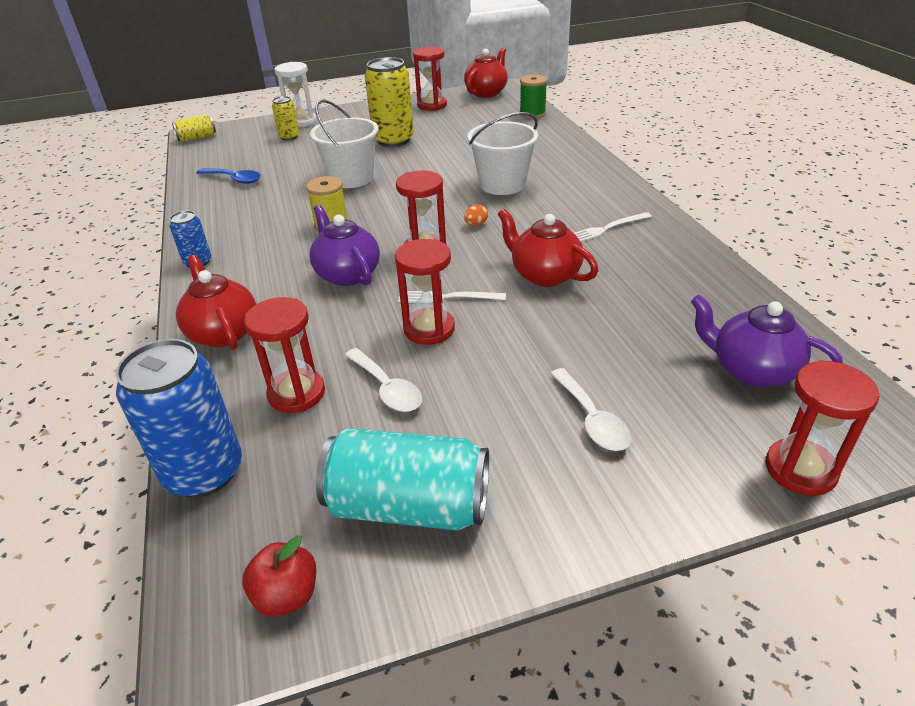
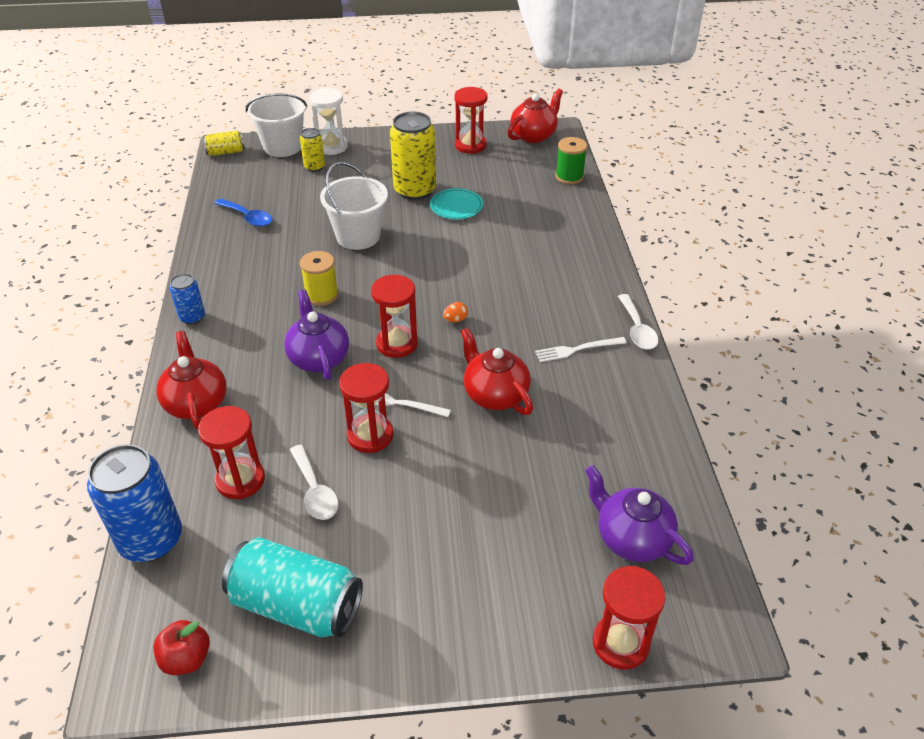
camera: 10 degrees right, 5 degrees up
(438, 146) = (456, 206): none -> turquoise plate
(502, 184) = (500, 272): white bucket -> white bucket (282, 147)
(591, 419) = (471, 557): white spoon -> white spoon (637, 329)

